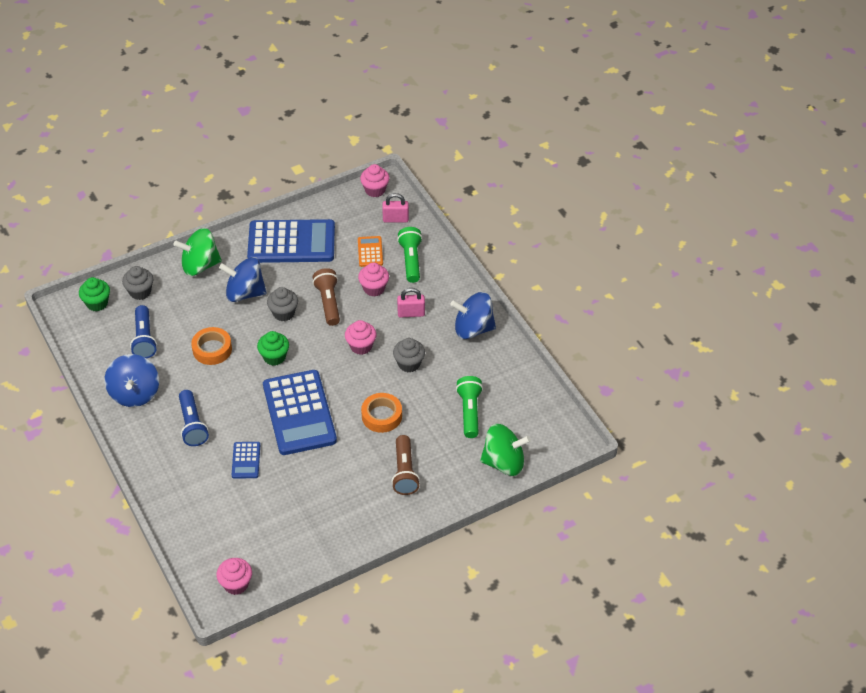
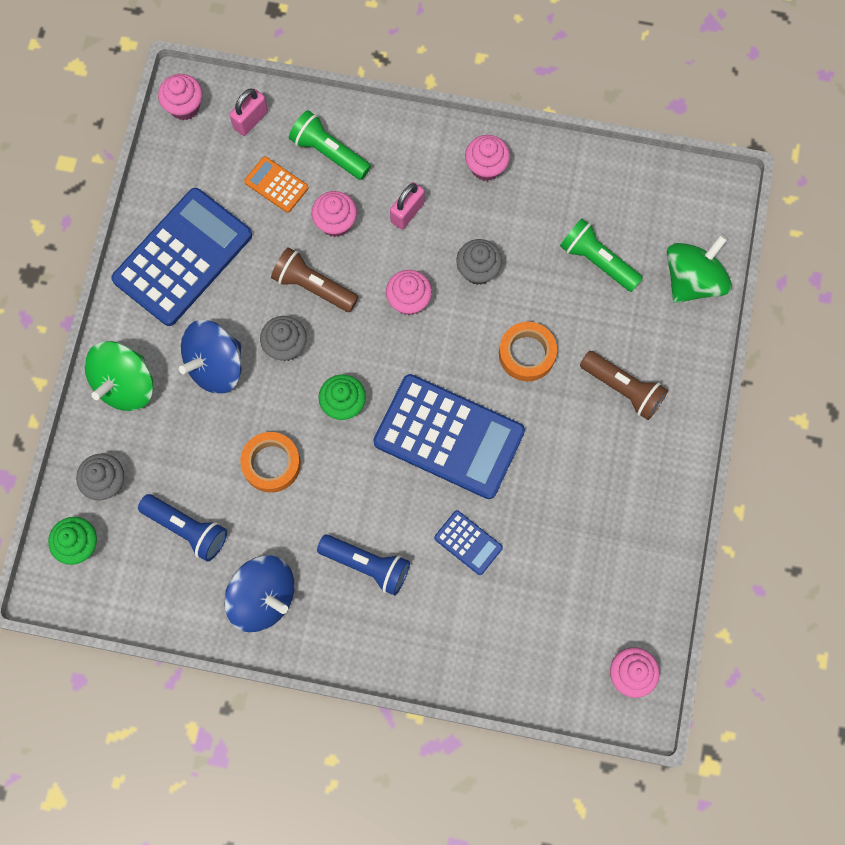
camera: 50 degrees left, 25 degrees up
(473, 329) = (486, 167): blue spinning top -> pink cupcake

